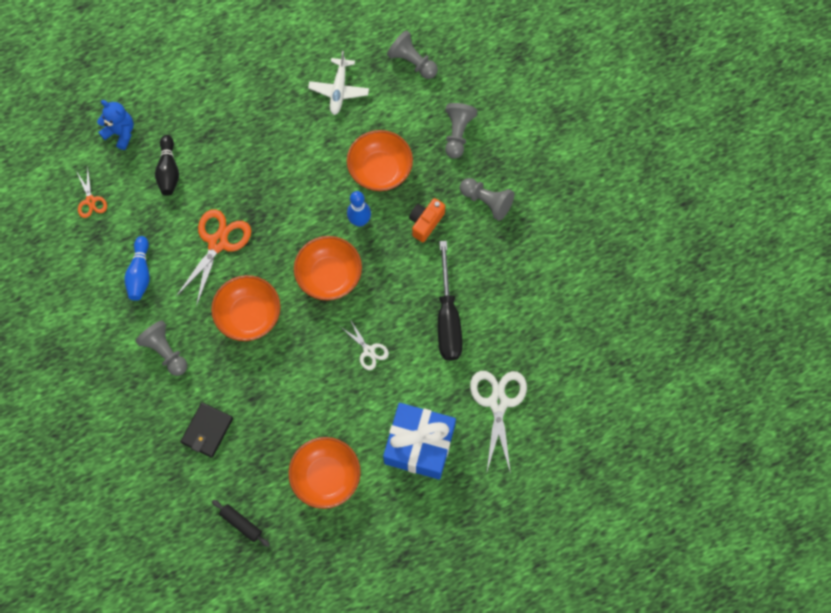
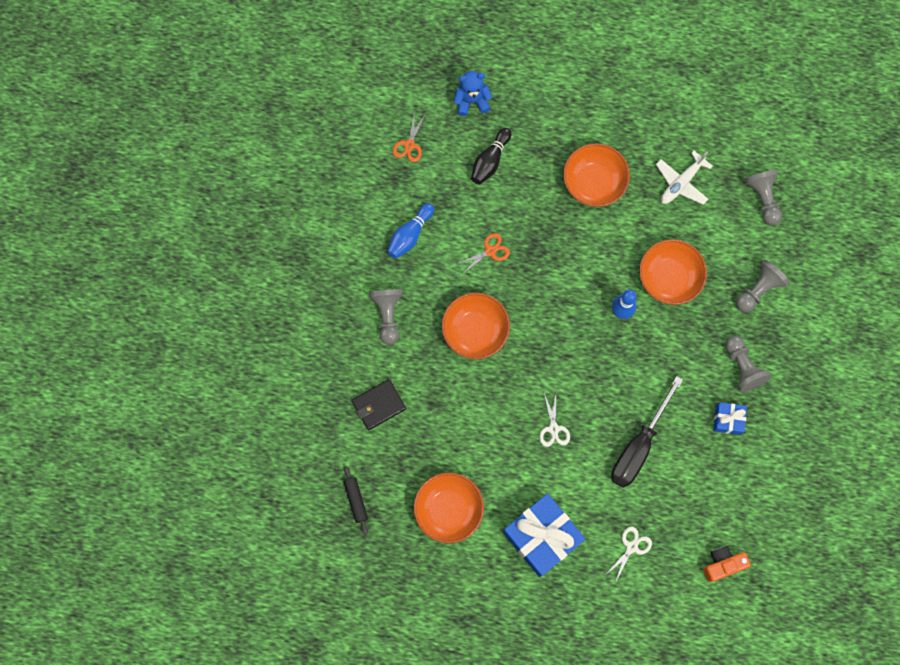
camera: 35 degrees right, 5 degrees up
(121, 133) = (471, 101): blue teddy bear -> blue teddy bear turned 75 degrees counterclockwise
(218, 243) = (490, 251): orange scissors -> orange scissors, size x0.55
(329, 276) = (563, 342): orange bowl -> orange bowl (594, 183)
(425, 222) = (676, 350): orange camera -> orange camera (722, 564)
(498, 402) = (632, 547): white scissors -> white scissors, size x0.55
(504, 250) = (728, 420): none -> blue gift

